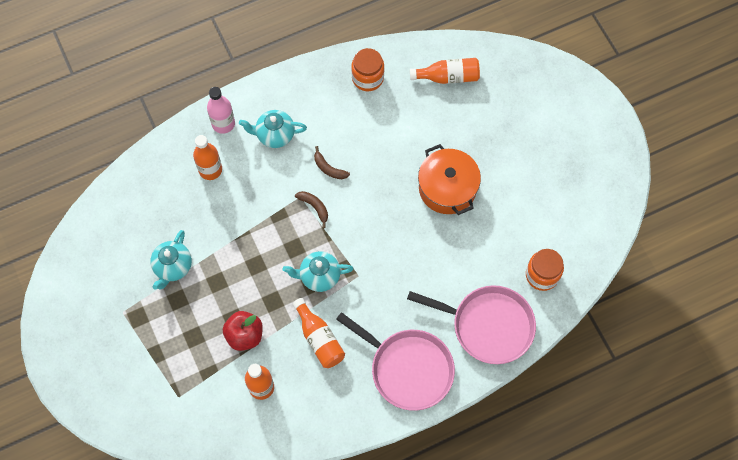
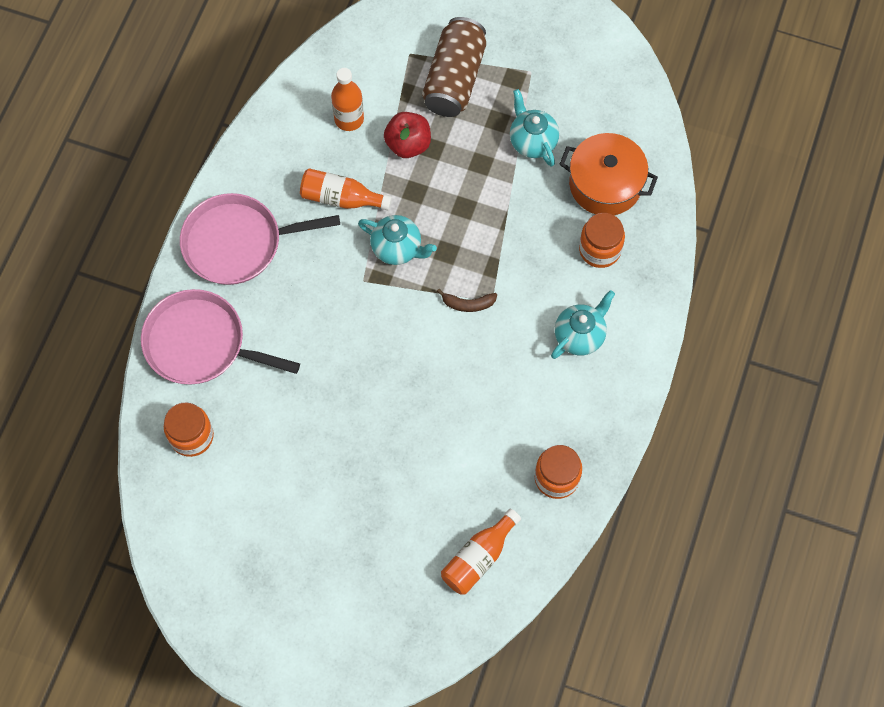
camera: 135 degrees right, 0 degrees up
(171, 352) = (454, 79): none -> brown can
(210, 170) = (599, 249): orange bottle -> orange jar
(223, 123) = (639, 301): pink bottle -> none
(319, 276) = (397, 248): turquoise teapot -> turquoise teapot turned 75 degrees clockwise
(329, 168) = (495, 352): brown banana -> none
(447, 188) = (363, 438): orange pot -> orange pot (605, 184)
(488, 325) = (200, 343): pink pan -> pink pan turned 45 degrees clockwise

